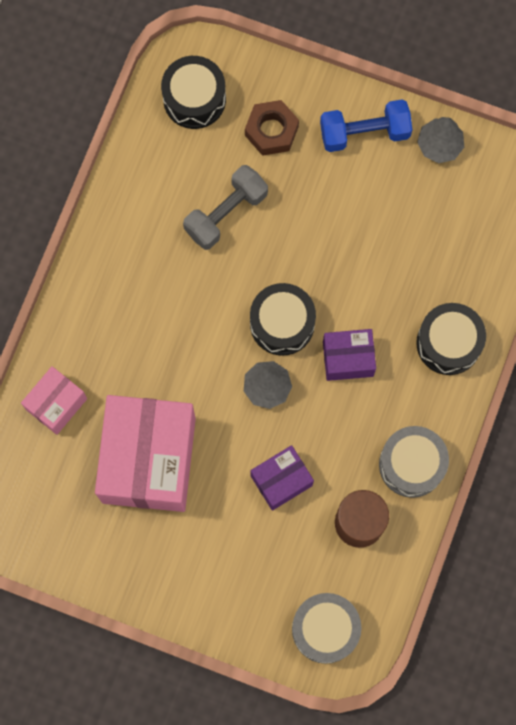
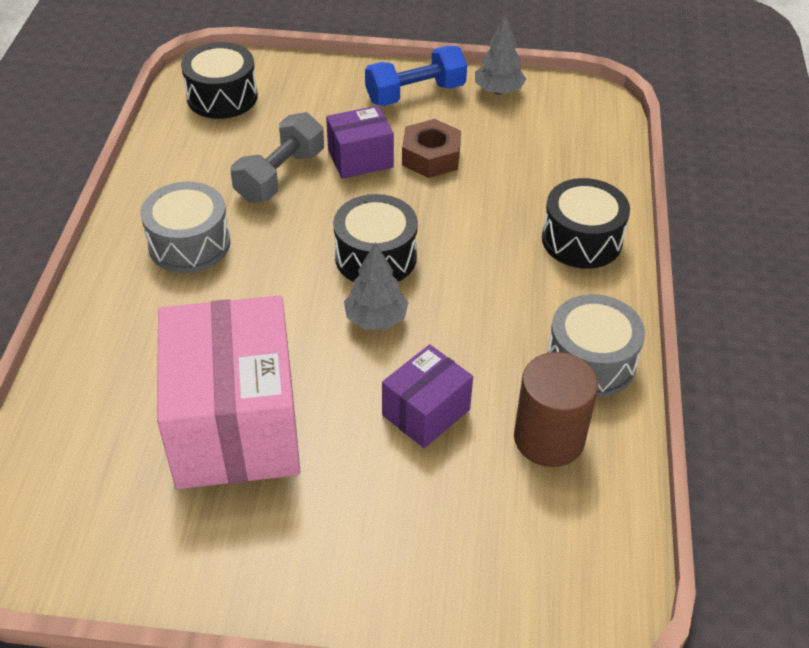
camera: 15 degrees left, 30 degrees down
(56, 404) = (94, 388): pink box -> none
(271, 131) = (314, 107): brown nut -> brown nut (431, 157)
(325, 629) = (552, 581): grey drum -> grey drum (189, 244)
(348, 359) = (468, 274): purple box -> purple box (360, 159)

